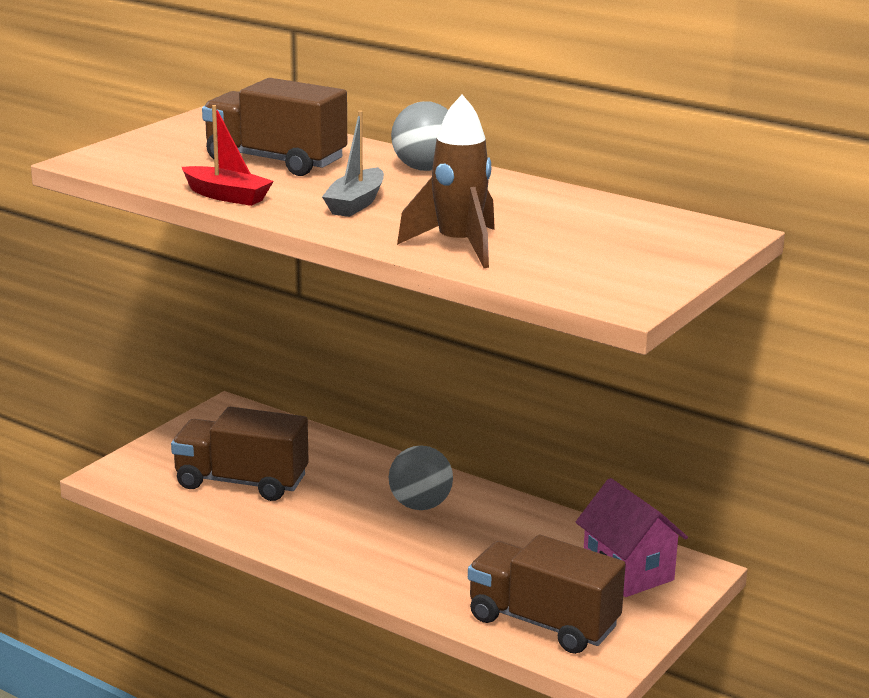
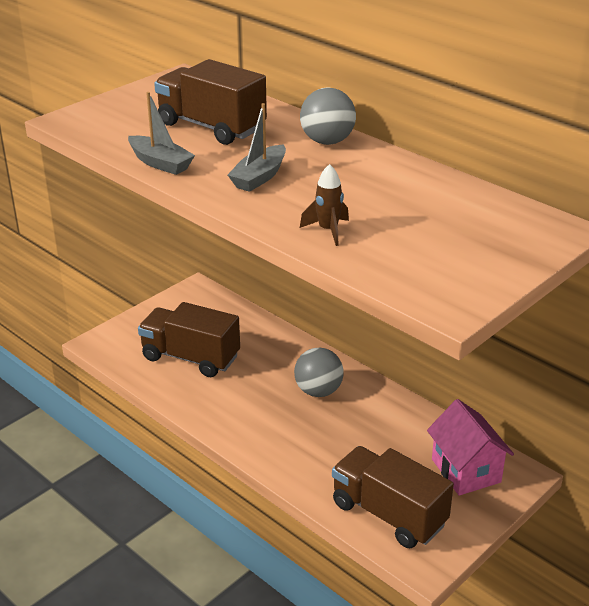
camera: 10 degrees right, 10 degrees up
(227, 196) = (160, 163): red boat -> grey boat
(458, 246) = (328, 230): brown rocket -> brown rocket, size x0.57

